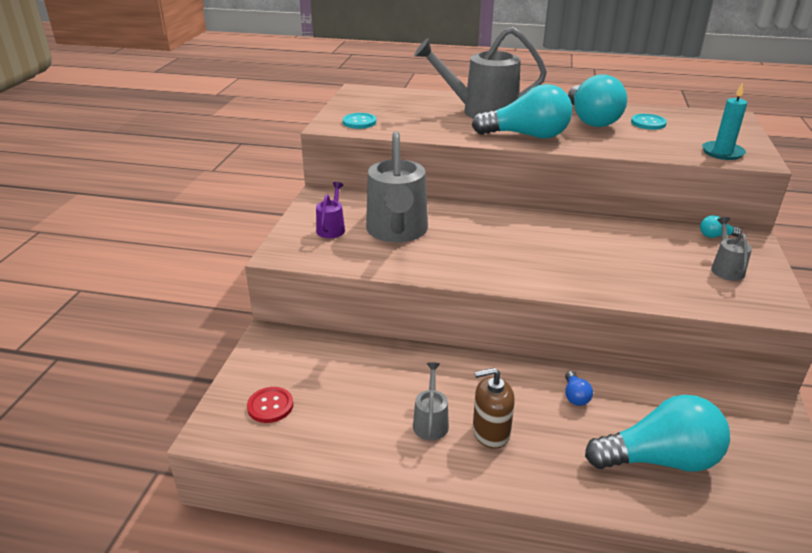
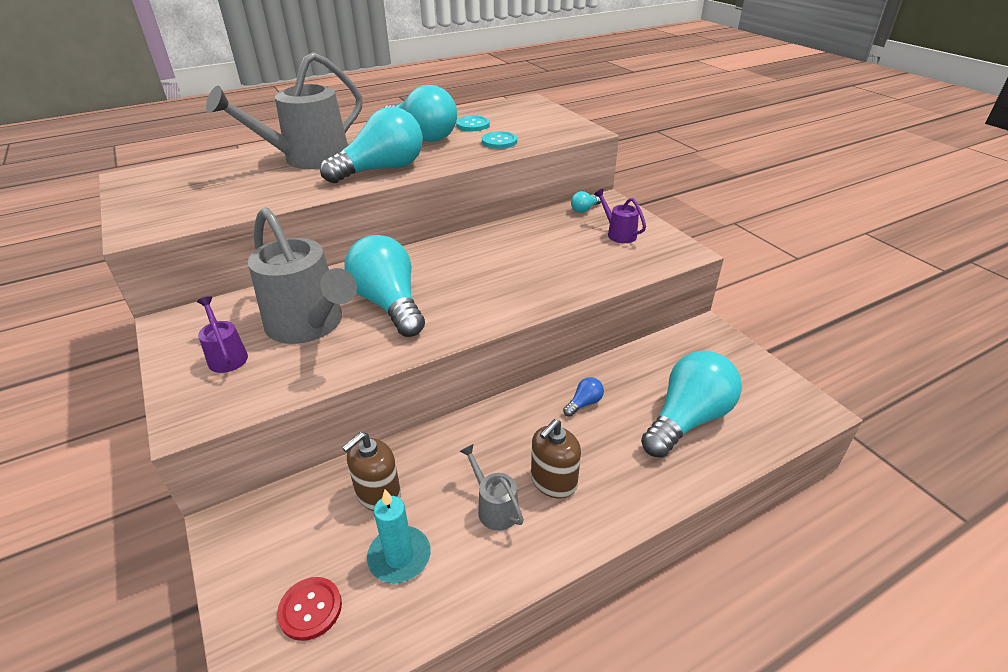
camera: 40 degrees left, 5 degrees up
(359, 122) = (174, 214): turquoise button -> turquoise button (499, 141)
(365, 369) = (378, 494): none -> brown soap dispenser
(463, 240) = (389, 304): none -> turquoise light bulb
(575, 396) = (584, 403): blue light bulb -> blue light bulb turned 90 degrees counterclockwise
(722, 152) = (556, 133): turquoise candle -> turquoise candle (399, 556)
(725, 268) = (618, 234): grey watering can -> purple watering can

